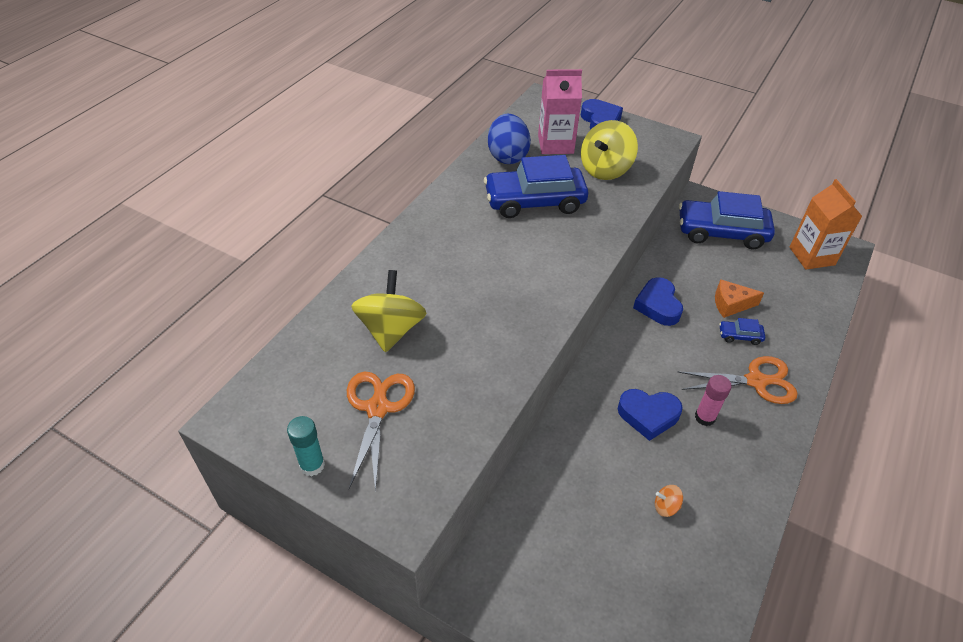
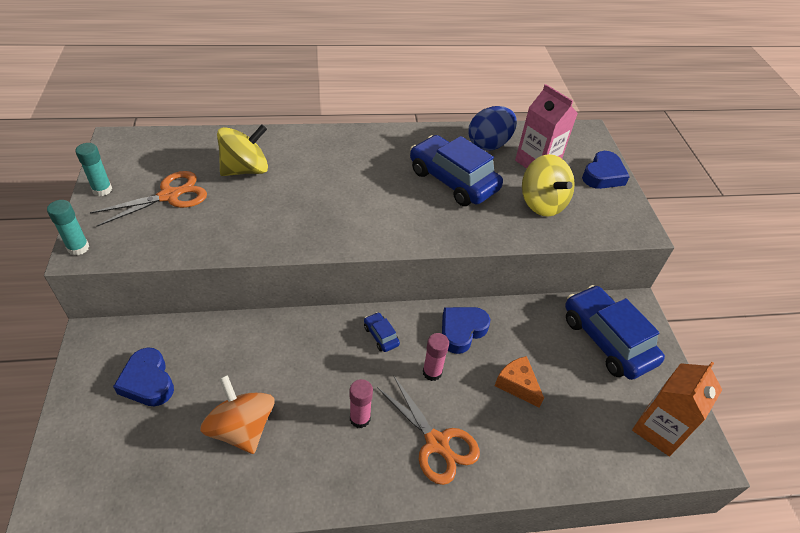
camera: 50 degrees right, 0 degrees up
(396, 522) = (78, 248): none -> turquoise glue stick
(605, 169) = (542, 203): yellow spinning top -> yellow spinning top turned 120 degrees counterclockwise
(648, 415) = (329, 376): blue heart -> blue heart (148, 381)
(666, 507) = (242, 428): orange spinning top -> orange spinning top, size x2.32
(687, 347) = (432, 372): none -> pink glue stick
(740, 336) = (483, 408): blue car -> blue car (381, 336)

